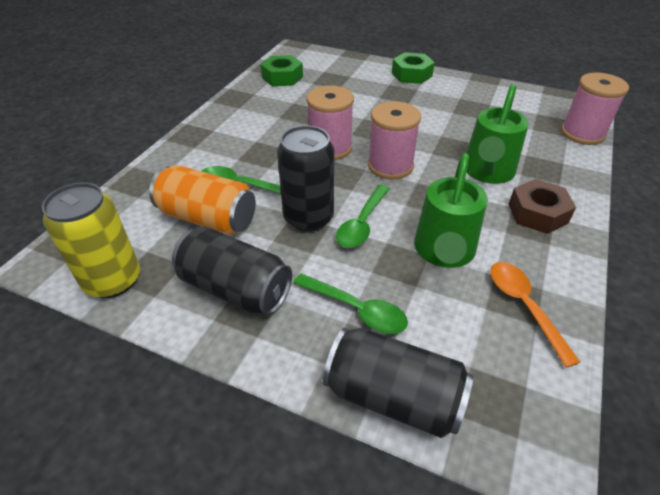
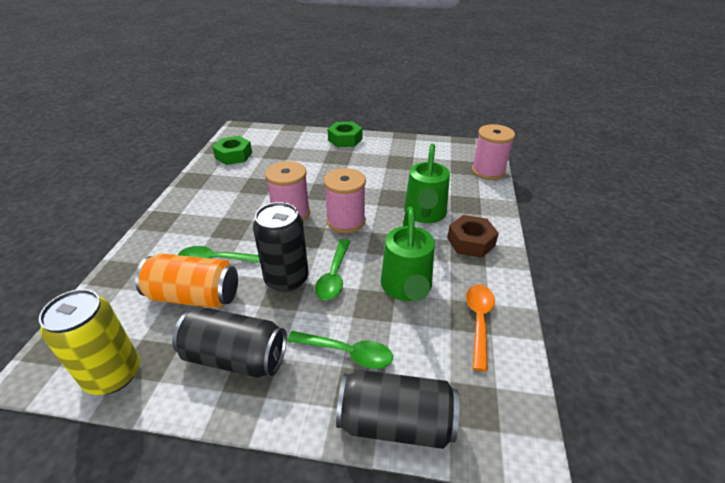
camera: 15 degrees left, 5 degrees down
(524, 306) = (479, 321): orange spoon -> orange spoon turned 45 degrees clockwise

